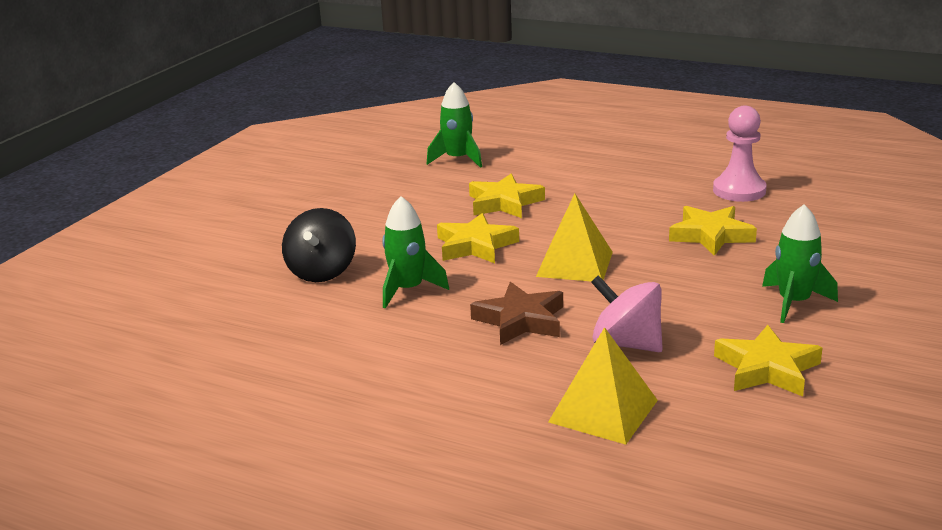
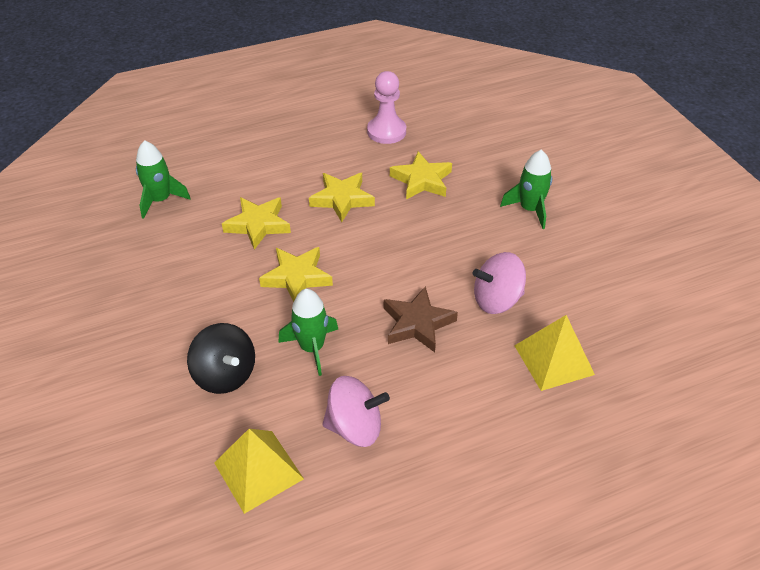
camera: 50 degrees left, 20 degrees up
(352, 350) = (355, 427): none -> pink spinning top
(575, 264) = (381, 253): yellow pyramid -> yellow pyramid (258, 470)
(767, 368) = (580, 268): yellow star -> yellow star (342, 199)

